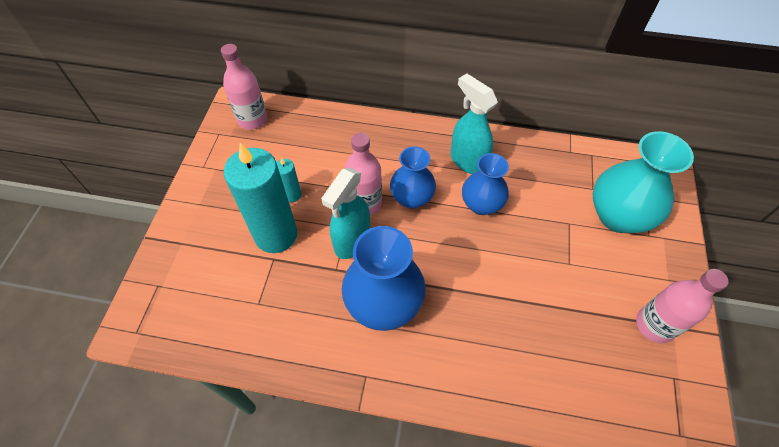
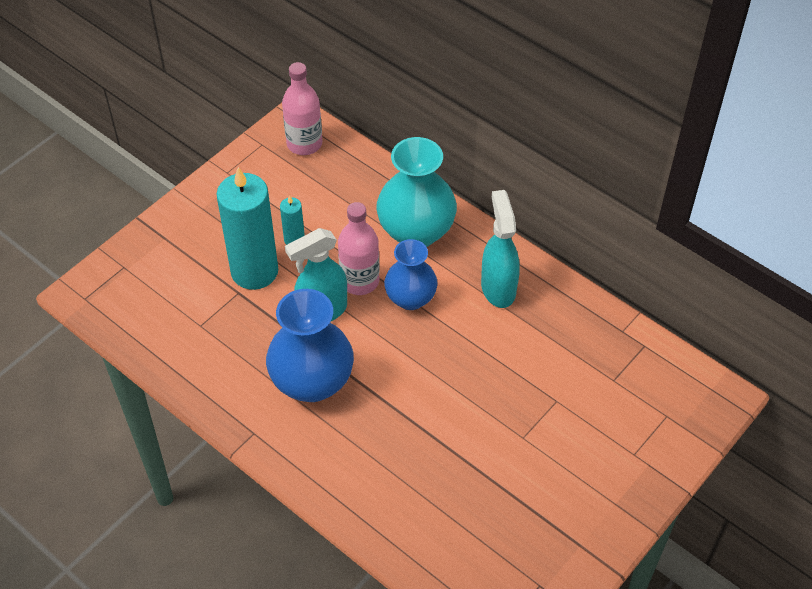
camera: 30 degrees right, 5 degrees down
(481, 204) = (478, 338): blue vase -> none
(618, 216) = (616, 419): turquoise vase -> turquoise vase (416, 232)
(654, 325) = (561, 533): pink bottle -> none

